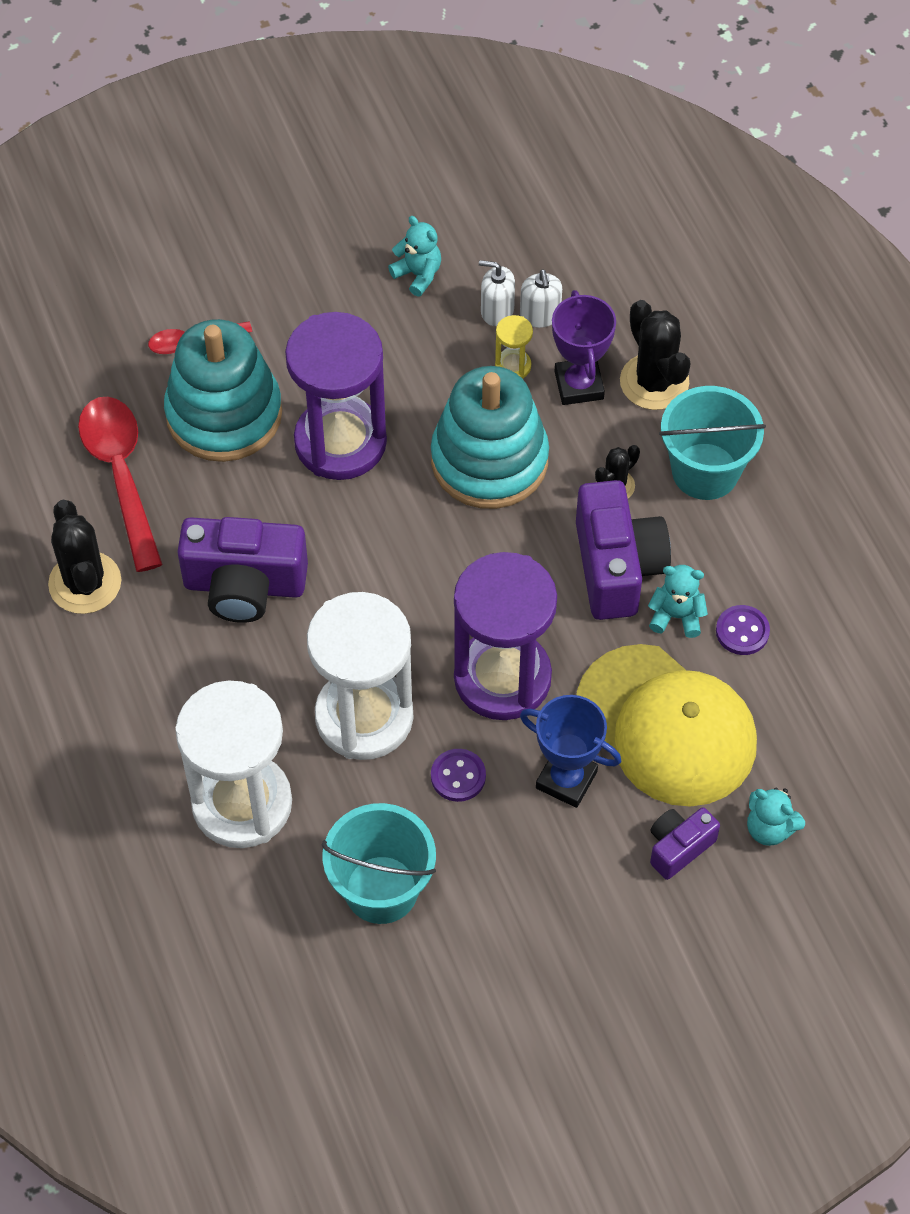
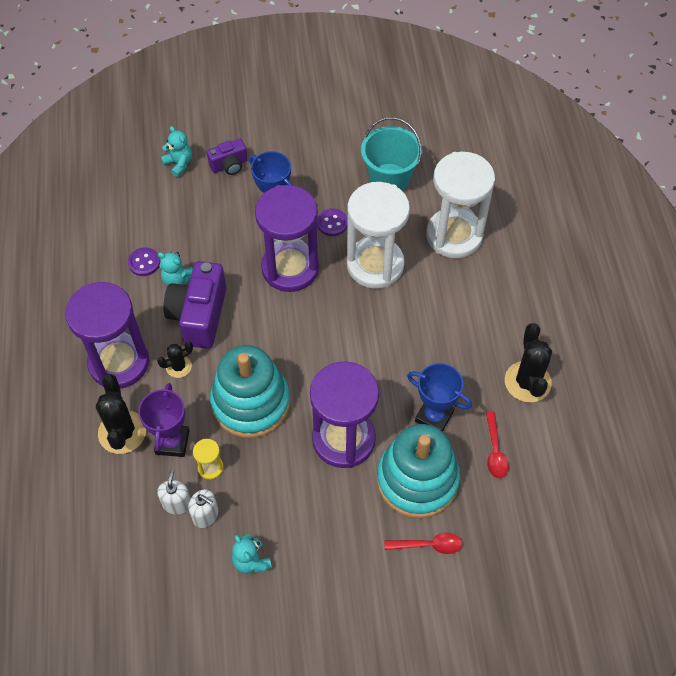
camera: 165 degrees left, 0 degrees up
(120, 475) = (495, 451): red spoon -> red spoon, size x0.53
(217, 501) = (434, 416): none -> blue trophy
(244, 586) = (427, 357): purple camera -> none
(666, 726) = (209, 223): yellow cap -> none
(705, 471) = (119, 362): turquoise bucket -> purple hourglass

